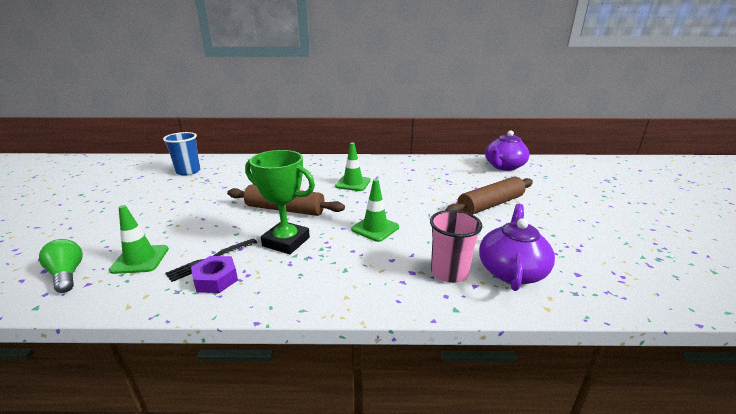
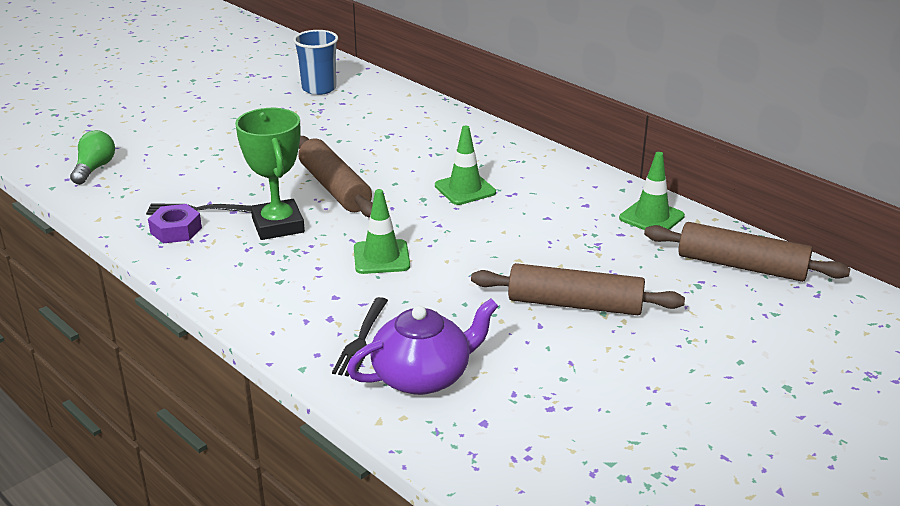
camera: 45 degrees right, 5 degrees up
(140, 259) = (152, 181): green traffic cone -> green traffic cone (651, 217)
(449, 272) = (361, 339): pink cup -> black fork
(503, 166) = (741, 266): purple teapot -> brown rolling pin

